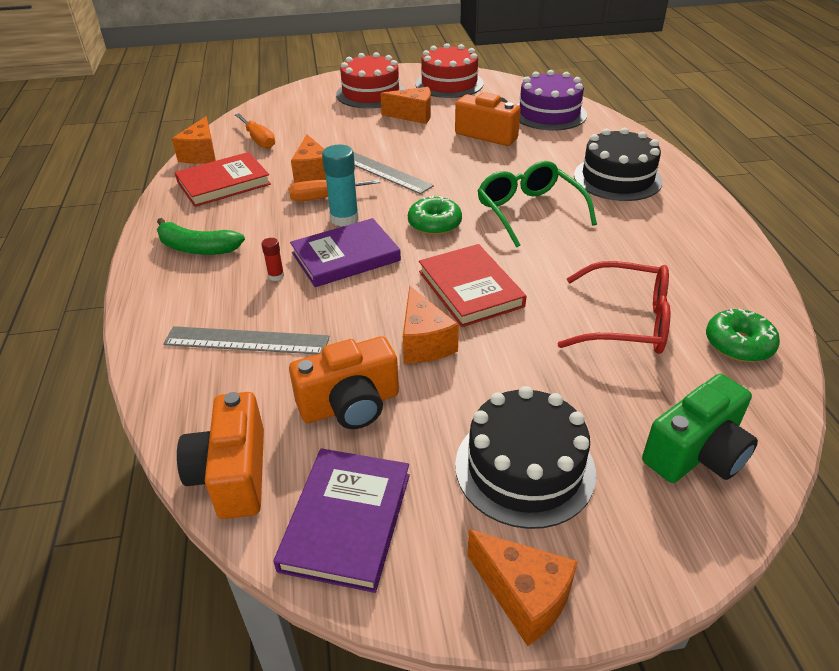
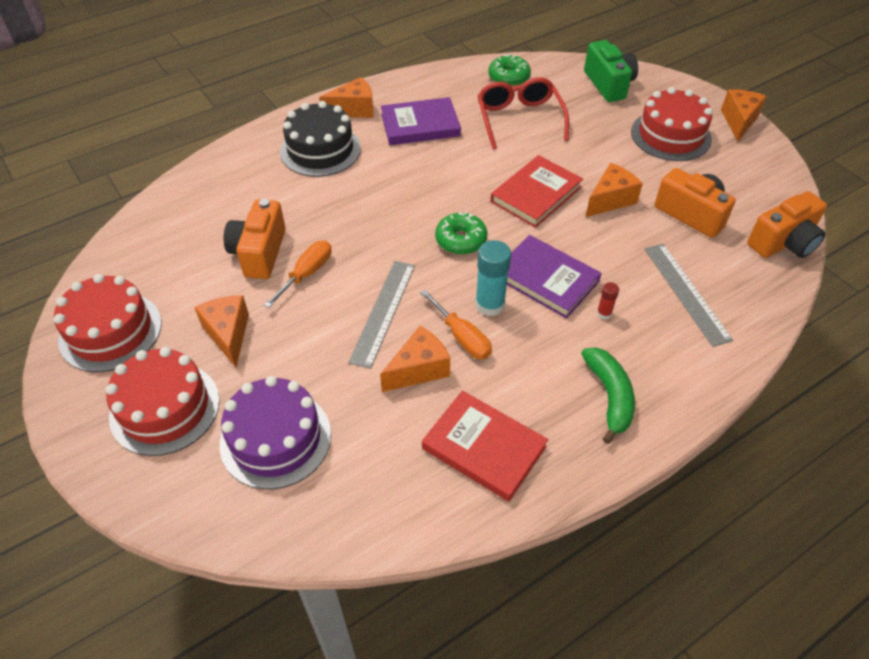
camera: 115 degrees left, 10 degrees up
(201, 154) = (429, 520): orange cheese -> orange cheese (354, 110)
(258, 140) = (360, 473): orange screwdriver -> orange screwdriver (307, 274)
(346, 521) = (762, 186): purple book -> purple book (420, 125)
(524, 468) = (670, 135): black cake -> red cake
(529, 212) = (406, 189): green glasses -> none
(549, 114) = (188, 218): purple cake -> purple cake (275, 438)
(696, 453) = (608, 84): green camera -> green camera turned 45 degrees clockwise

